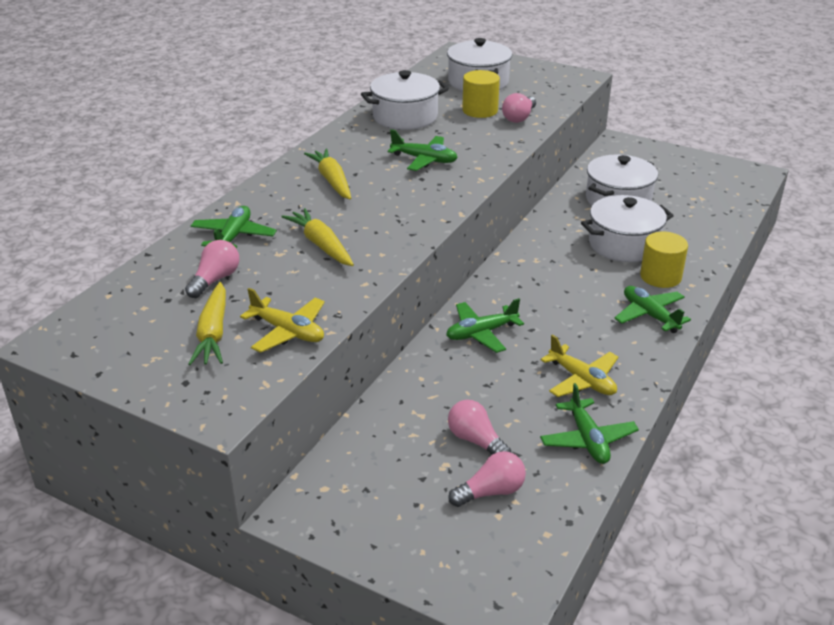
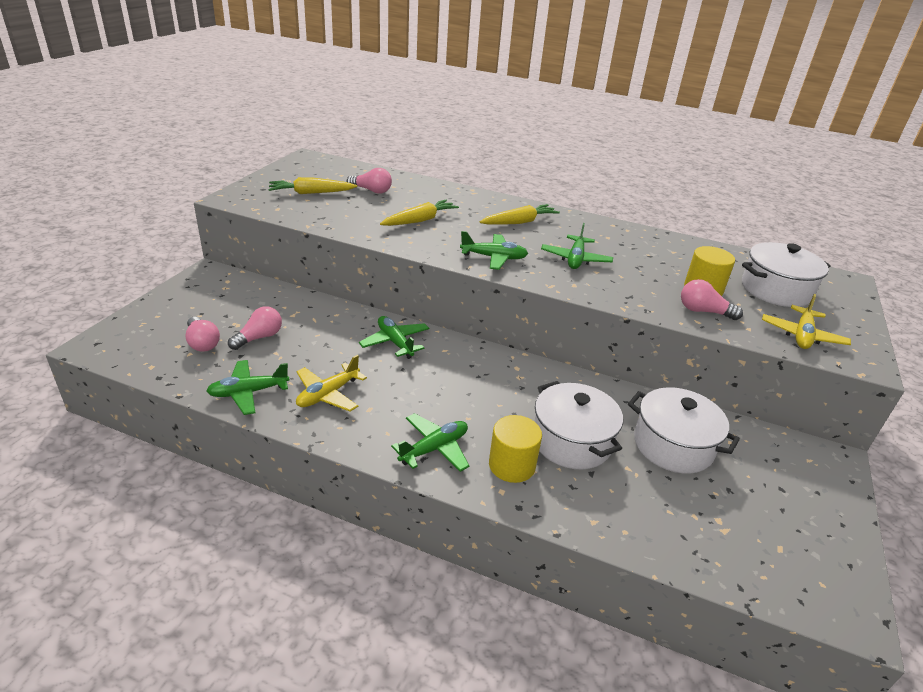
camera: 80 degrees right, 0 degrees up
(233, 237) = (426, 193): green plane -> green plane (494, 258)
(288, 332) = (309, 213): yellow plane -> yellow plane (802, 335)
(405, 117) = (658, 251): white pot -> none

